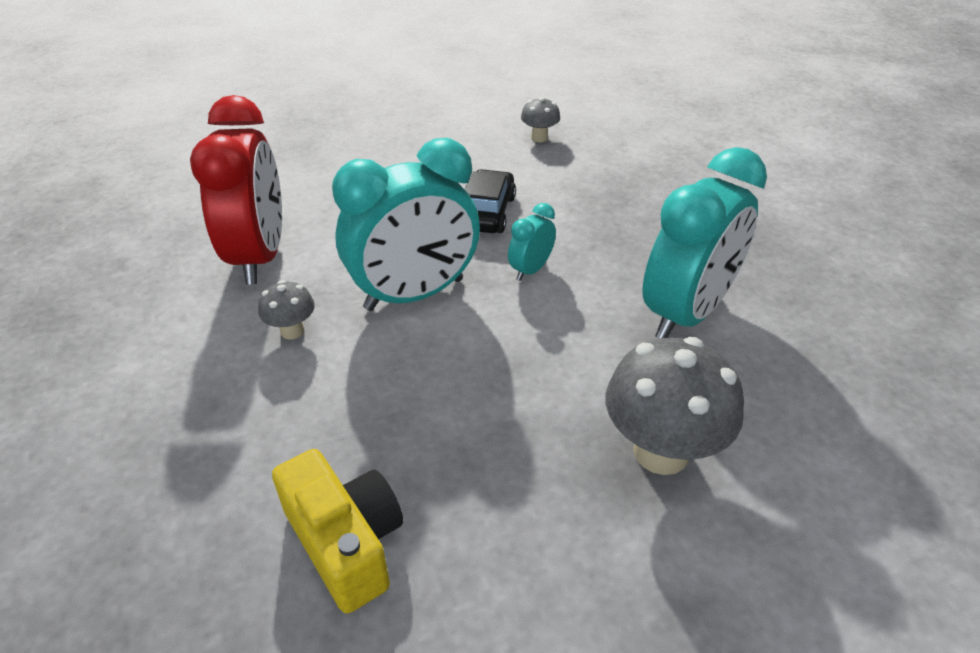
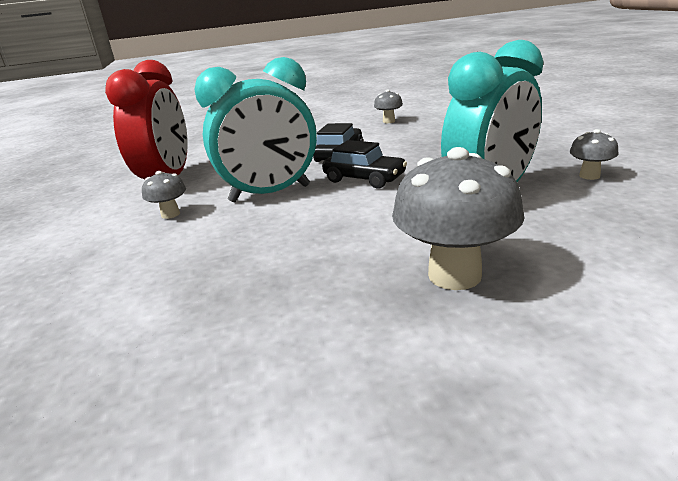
camera: 10 degrees right, 15 degrees down
(346, 543) = (148, 335): yellow camera -> none
(530, 270) = (364, 179): turquoise clock -> black car
(796, 282) = (589, 176): none -> grey mushroom

